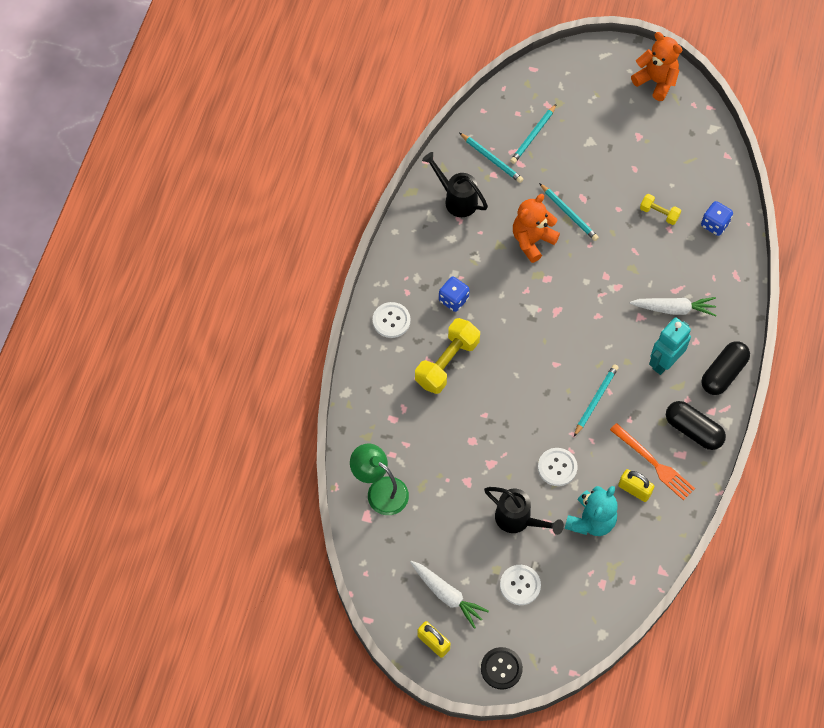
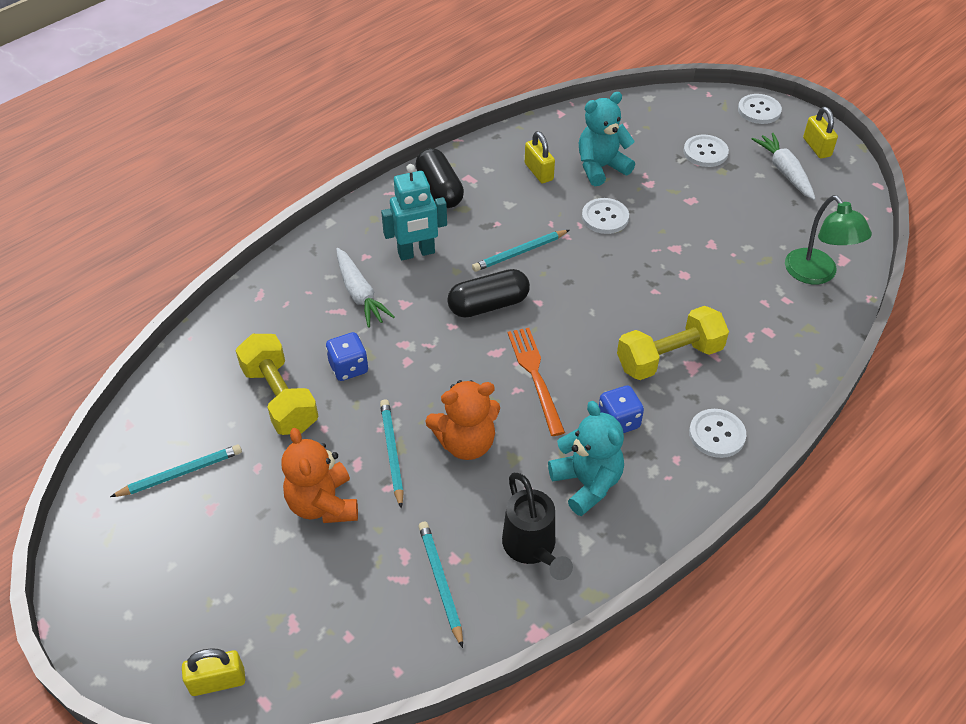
camera: 150 degrees left, 15 degrees down
(449, 251) = (587, 483): none -> turquoise teddy bear
(501, 668) = (759, 110): black button -> white button
(518, 520) = (675, 195): black watering can -> none
(533, 136) = (354, 587): turquoise pencil -> turquoise pencil (181, 473)
(561, 66) = (217, 681): none -> yellow padlock
(654, 463) = (502, 182): orange fork -> orange fork (535, 376)
(656, 81) = (109, 575): orange teddy bear -> orange teddy bear (323, 504)
(659, 213) = (280, 398): yellow dumbbell -> yellow dumbbell, size x1.88
(674, 309) = (360, 294): white carrot -> white carrot turned 150 degrees counterclockwise
(714, 224) = (228, 355): blue dice -> blue dice (348, 368)
(723, 373) = (364, 219): black capsule -> black capsule (488, 305)

